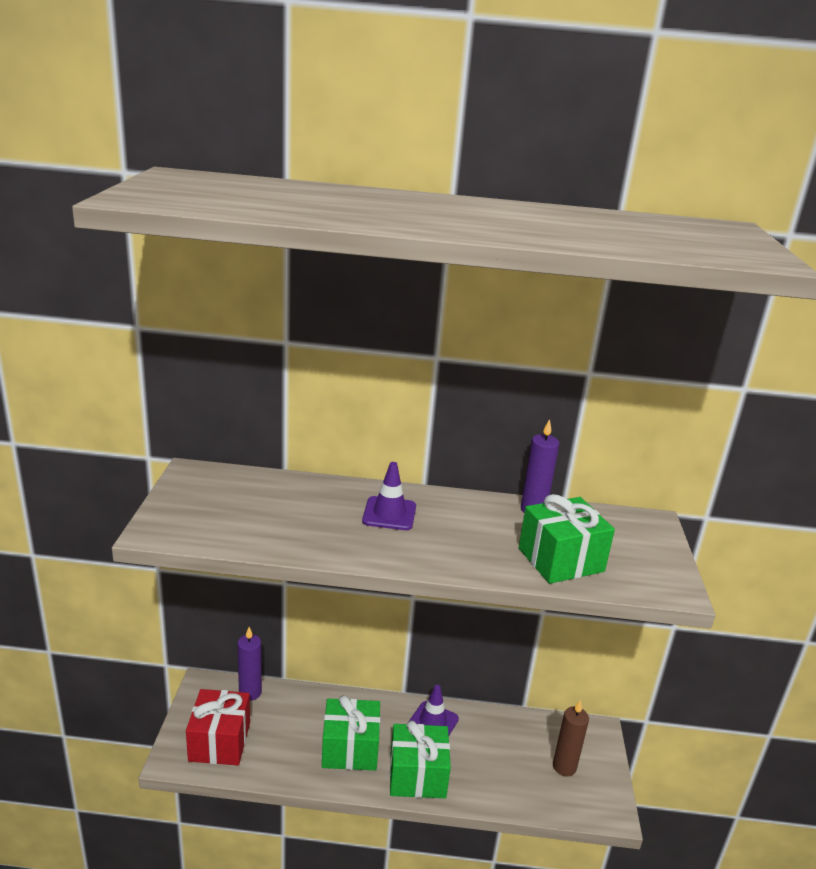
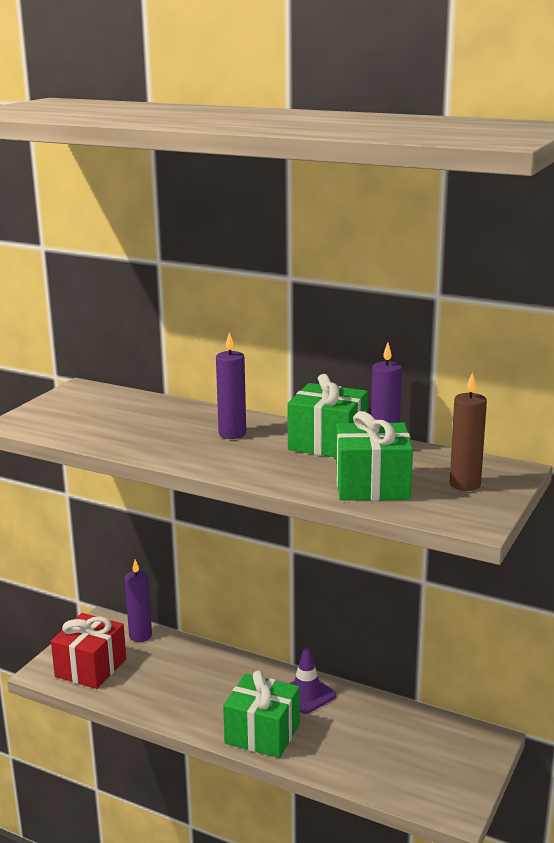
camera: 25 degrees right, 5 degrees down
(350, 749) = (209, 698): green gift -> green gift (327, 443)
(389, 514) = (232, 434): purple traffic cone -> purple candle
(564, 767) = (427, 761): brown candle -> brown candle (465, 484)

